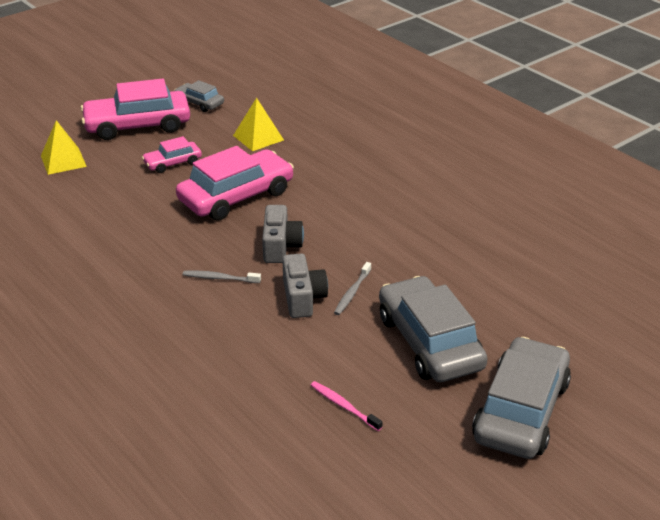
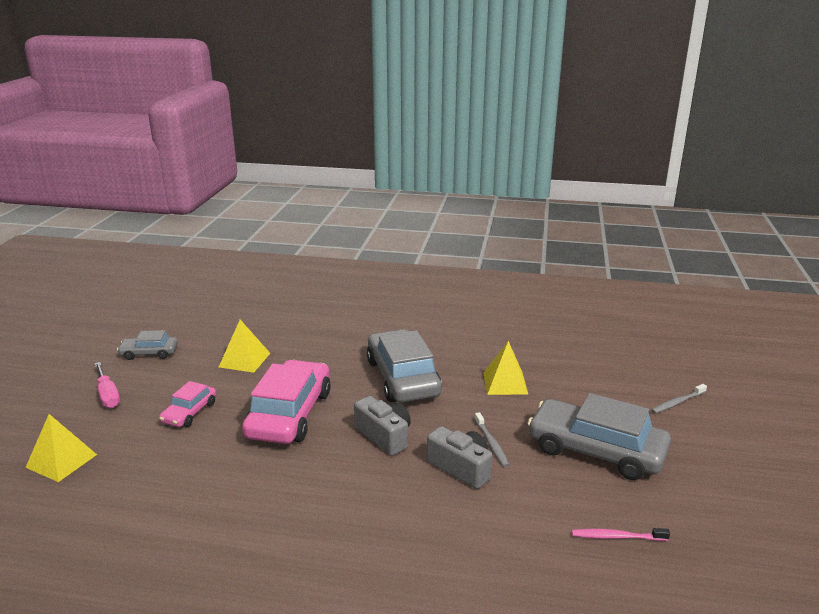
camera: 40 degrees left, 10 degrees down
(137, 125) = (108, 395): pink car -> pink screwdriver
(220, 278) = (371, 489): grey toothbrush -> grey toothbrush (677, 402)
(438, 252) = (505, 383): none -> yellow pyramid
(521, 411) = (719, 464): grey car -> grey car (403, 378)

